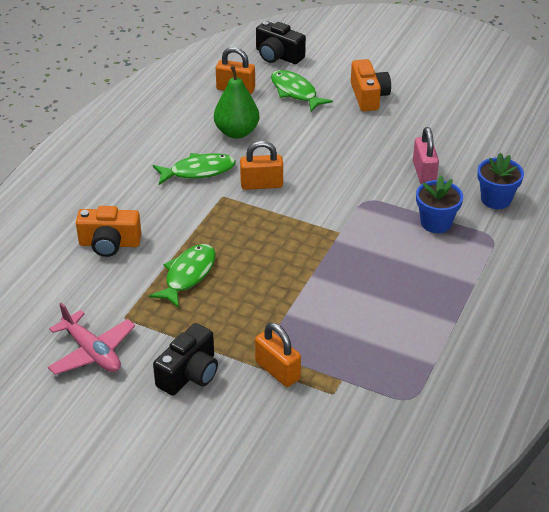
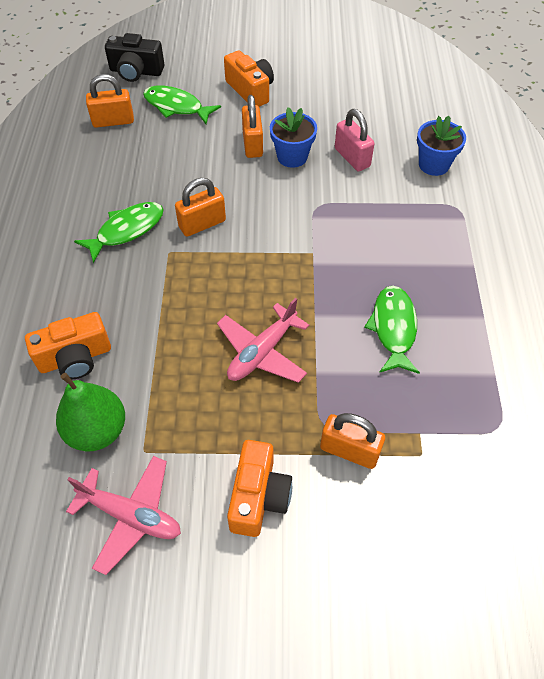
camera: 25 degrees left, 15 degrees up
(188, 275) = (186, 365): green fish -> green fish (393, 328)
(189, 374) = (258, 496): black camera -> orange camera
(237, 132) = (142, 171): green pear -> green pear (97, 430)
(252, 286) = (262, 352): none -> pink plane
(342, 138) = (252, 144): none -> orange padlock
(436, 223) = (396, 209): blue flower pot -> blue flower pot (292, 157)

